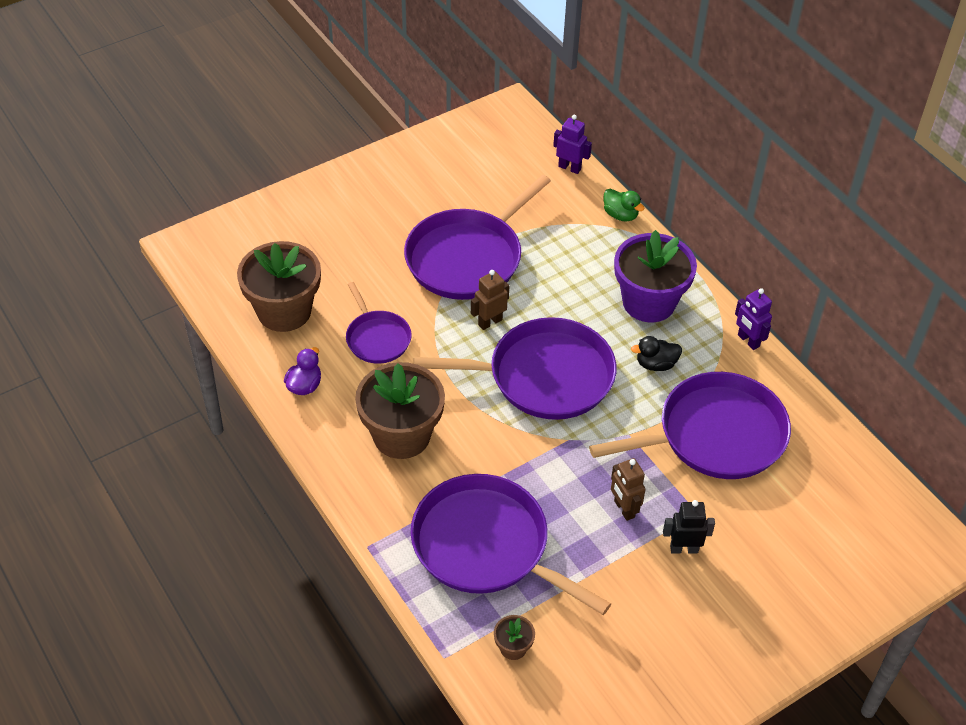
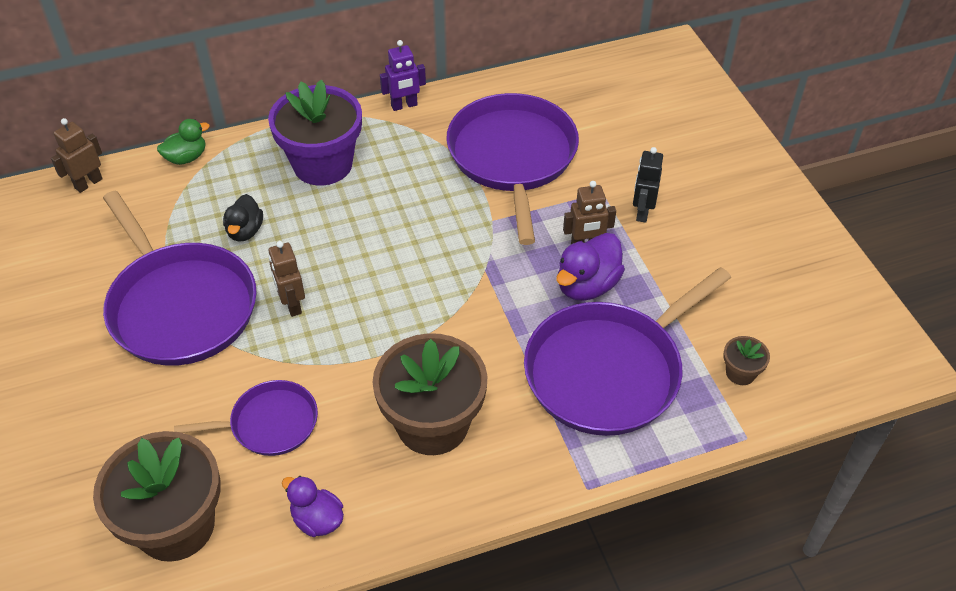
camera: 75 degrees left, 0 degrees up
(544, 376) = (391, 272): purple pan -> none
(569, 168) = (88, 183): purple robot -> brown robot
(576, 517) = (587, 285): none -> purple duck
(656, 364) = (408, 178): black duck -> black duck (245, 231)

